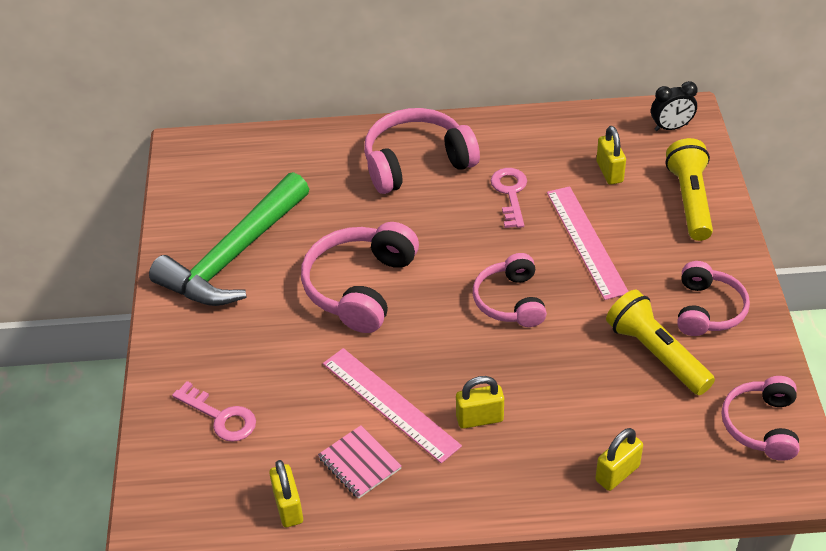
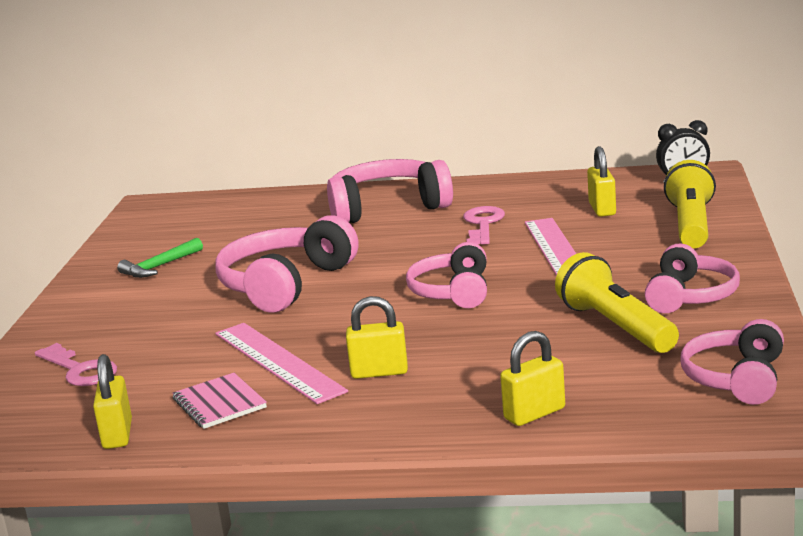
camera: 10 degrees right, 25 degrees down
(234, 256) = (160, 266): green hammer -> green hammer, size x0.42

